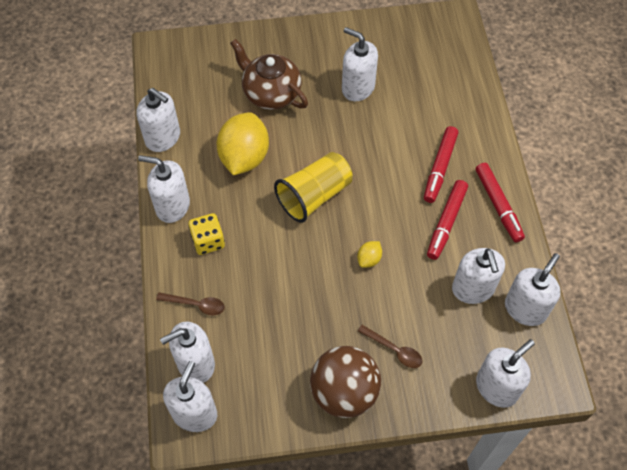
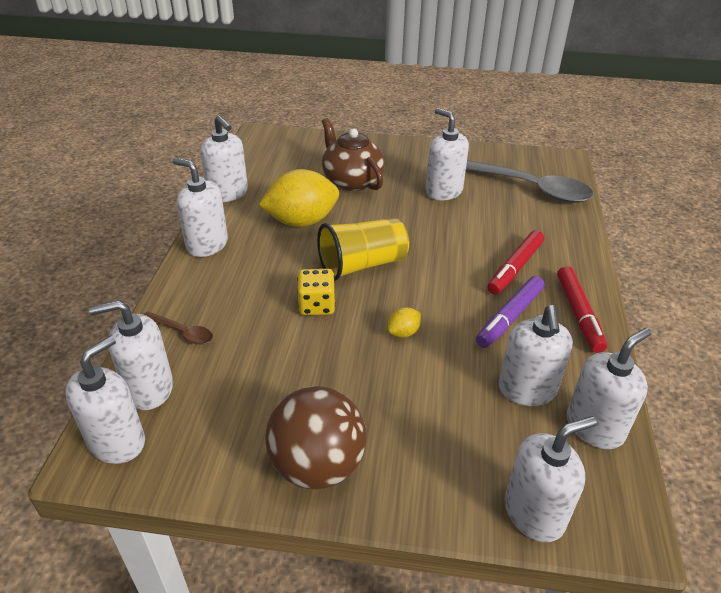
camera: 15 degrees right, 20 degrees down
(208, 241) = (228, 280): yellow dice -> yellow dice (316, 305)
(244, 157) = (301, 221): yellow lemon -> yellow lemon turned 45 degrees clockwise
(394, 350) = (402, 433): brown spoon -> none
(432, 65) = (529, 188): none -> grey spoon
(446, 222) = (509, 317): red marker -> purple marker

